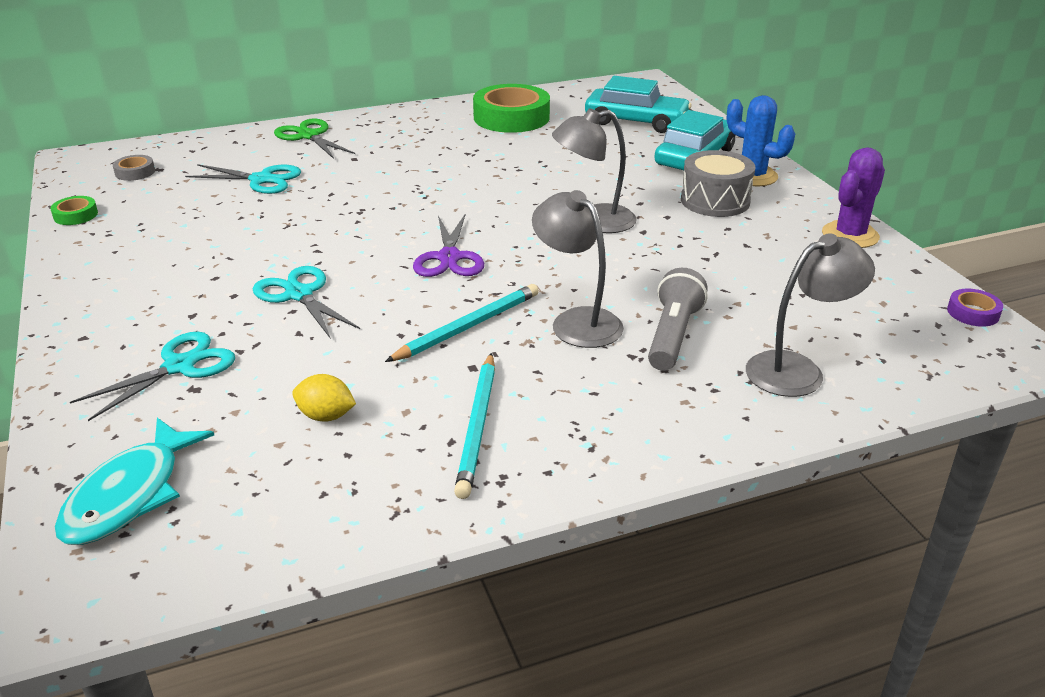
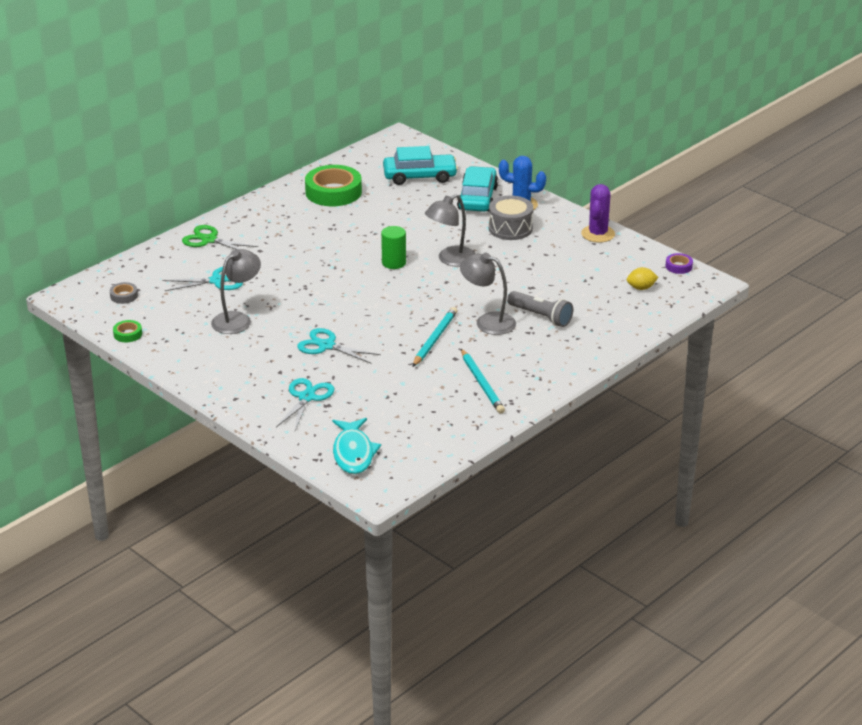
camera: 25 degrees left, 0 degrees up
(326, 416) = (406, 399): yellow lemon -> yellow lemon (641, 288)
(449, 258) = (388, 303): purple scissors -> none
(509, 208) = (394, 263): none -> green cylinder
(672, 335) = (541, 316): grey flashlight -> grey flashlight turned 135 degrees clockwise
(797, 370) = (610, 318): grey lamp -> grey lamp (237, 319)

